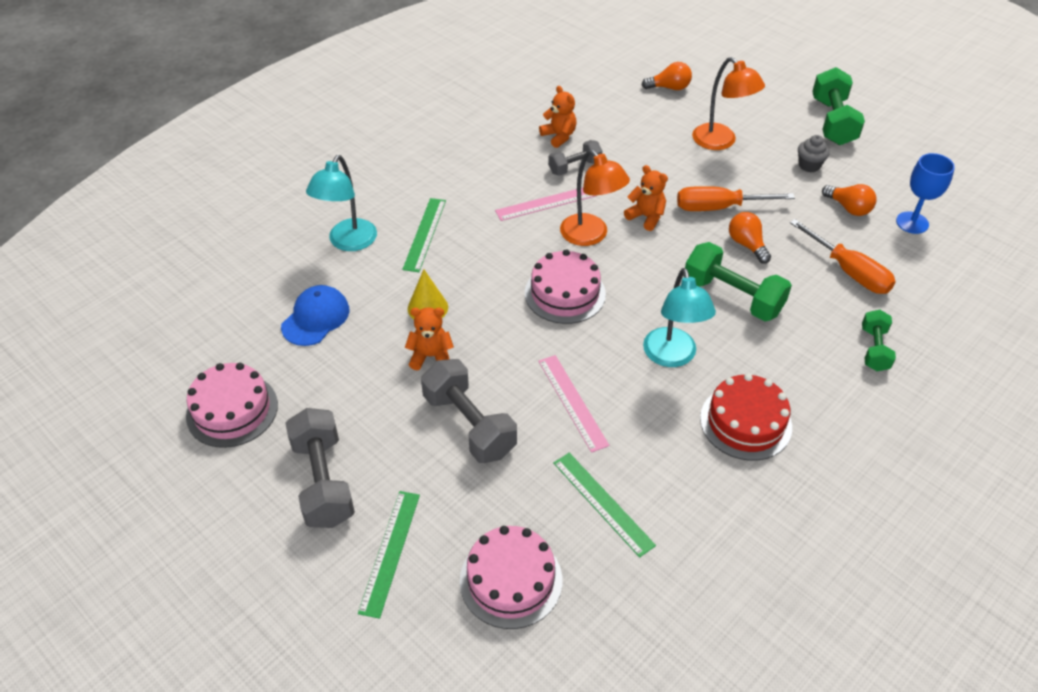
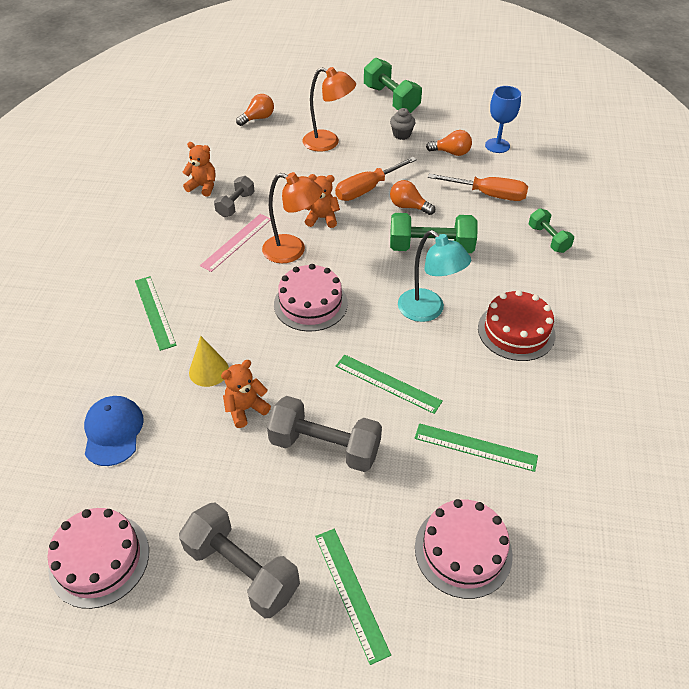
camera: 35 degrees left, 0 degrees up
(348, 242) = (89, 351): turquoise lamp -> none
(572, 402) = (387, 383): pink ruler -> green ruler

